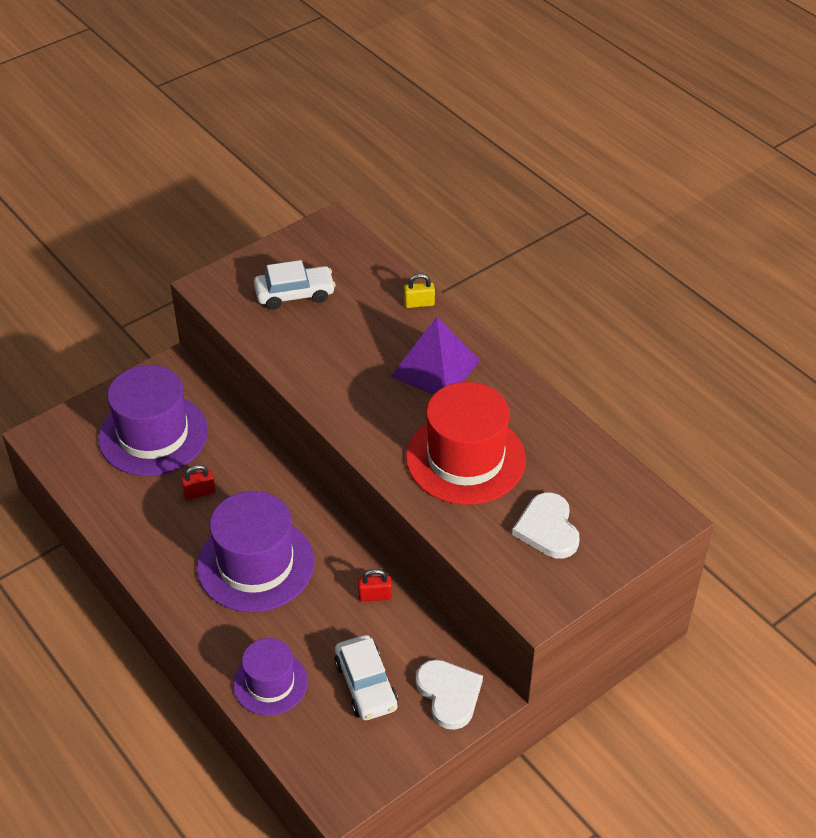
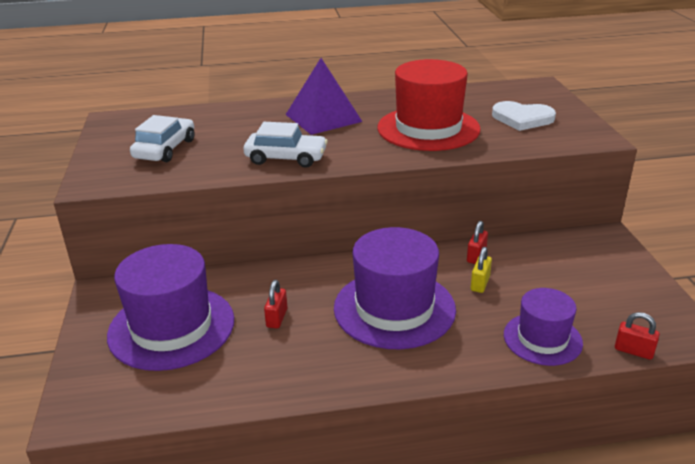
camera: 60 degrees left, 15 degrees down
(289, 755) = (633, 351): none -> red padlock
(366, 685) = (570, 286): white car -> white car (286, 158)
(419, 303) = (248, 108): yellow padlock -> yellow padlock (480, 283)
(449, 694) = (598, 250): white heart -> none

